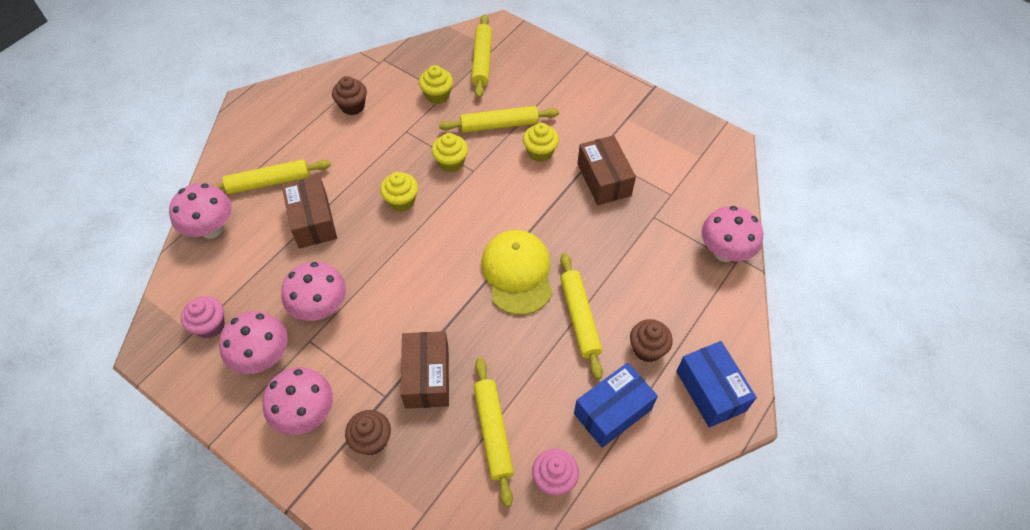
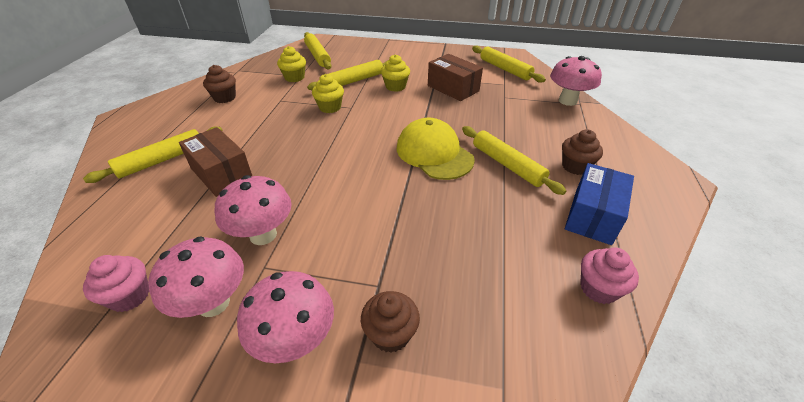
camera: 25 degrees left, 15 degrees down
(211, 229) = (106, 210): pink mushroom -> none
(401, 201) = (302, 138): yellow cupcake -> none
(427, 377) = (410, 252): brown box -> none
(493, 432) = (509, 272): yellow rolling pin -> yellow rolling pin (505, 69)
(710, 391) = (645, 175): blue box -> none

